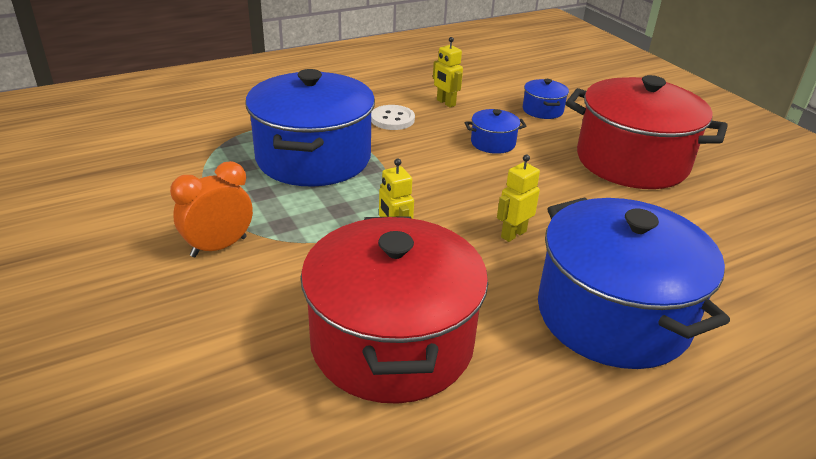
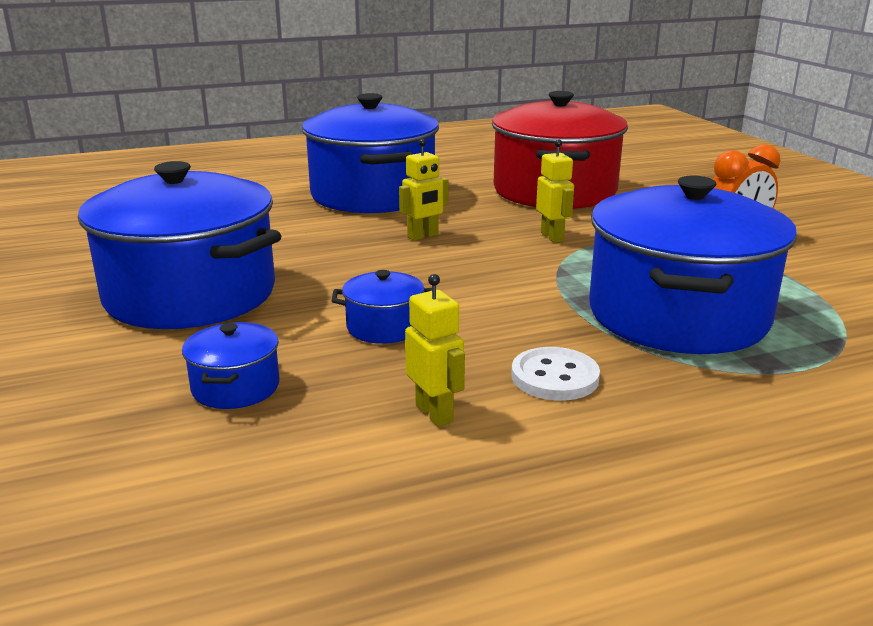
camera: 170 degrees left, 10 degrees down
(631, 161) = (190, 294): red pot -> blue pot

